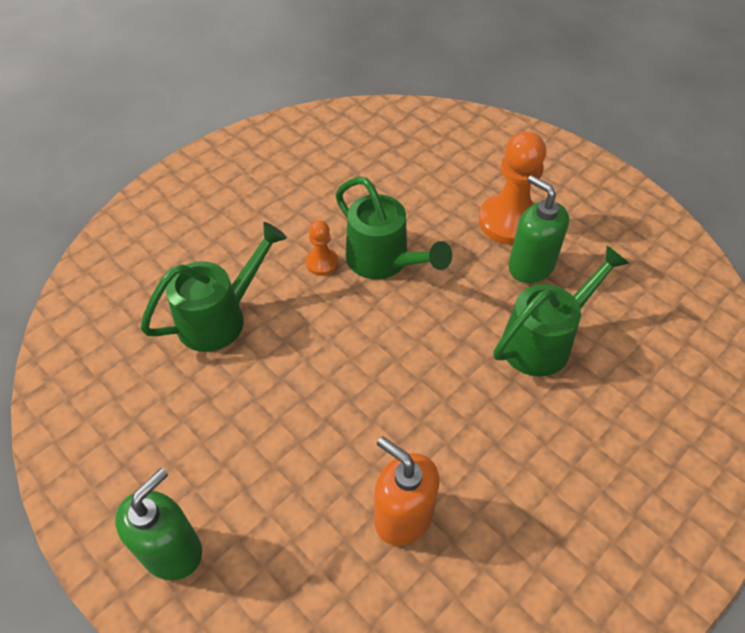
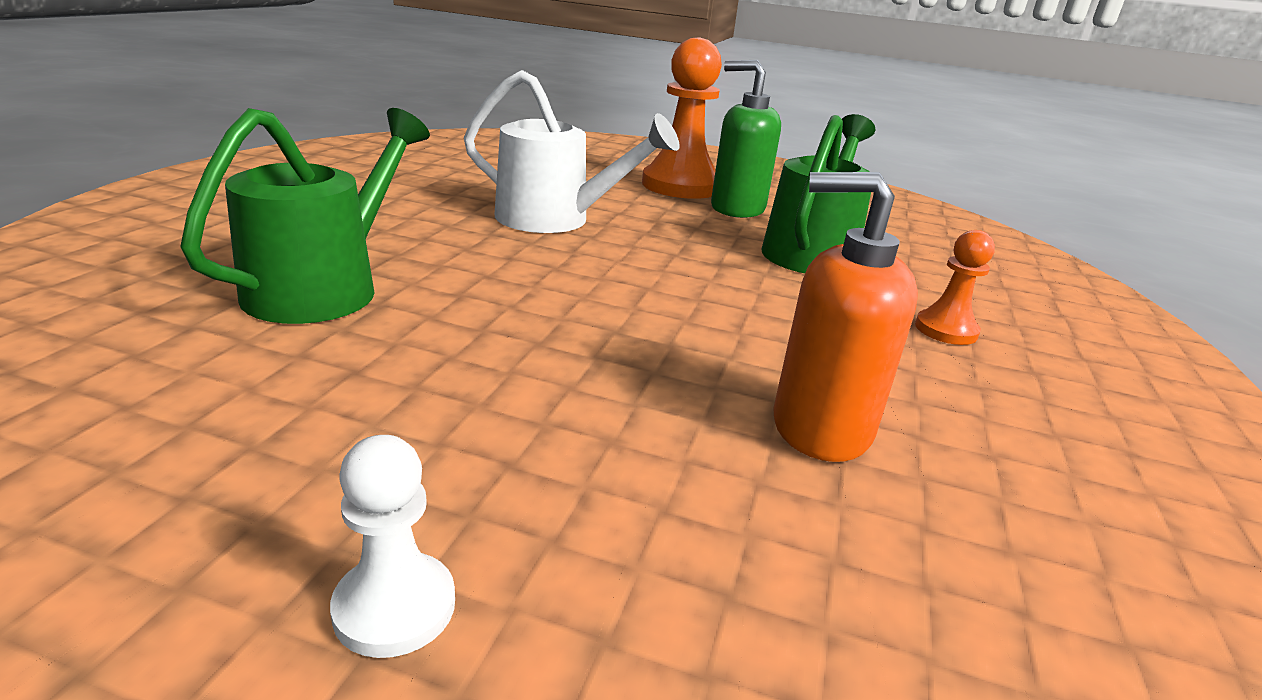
camera: 30 degrees left, 25 degrees down
(172, 550) = (395, 607): green soap dispenser -> white pawn
(322, 263) = (467, 228): orange pawn -> orange pawn (946, 330)
(384, 261) = (556, 220): green watering can -> white watering can

